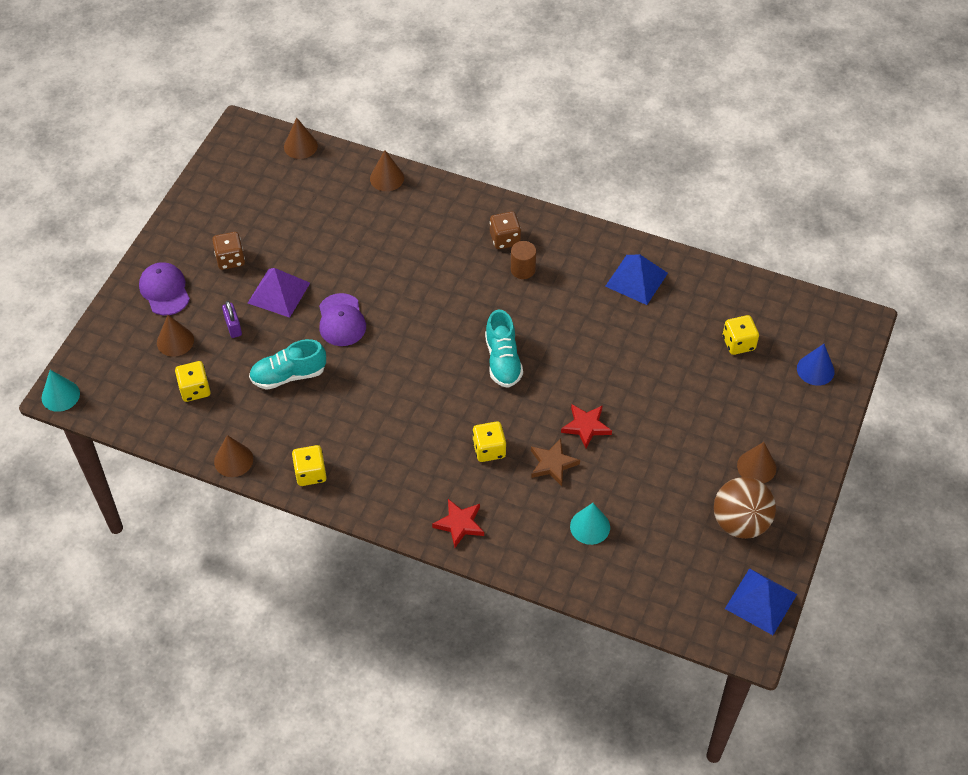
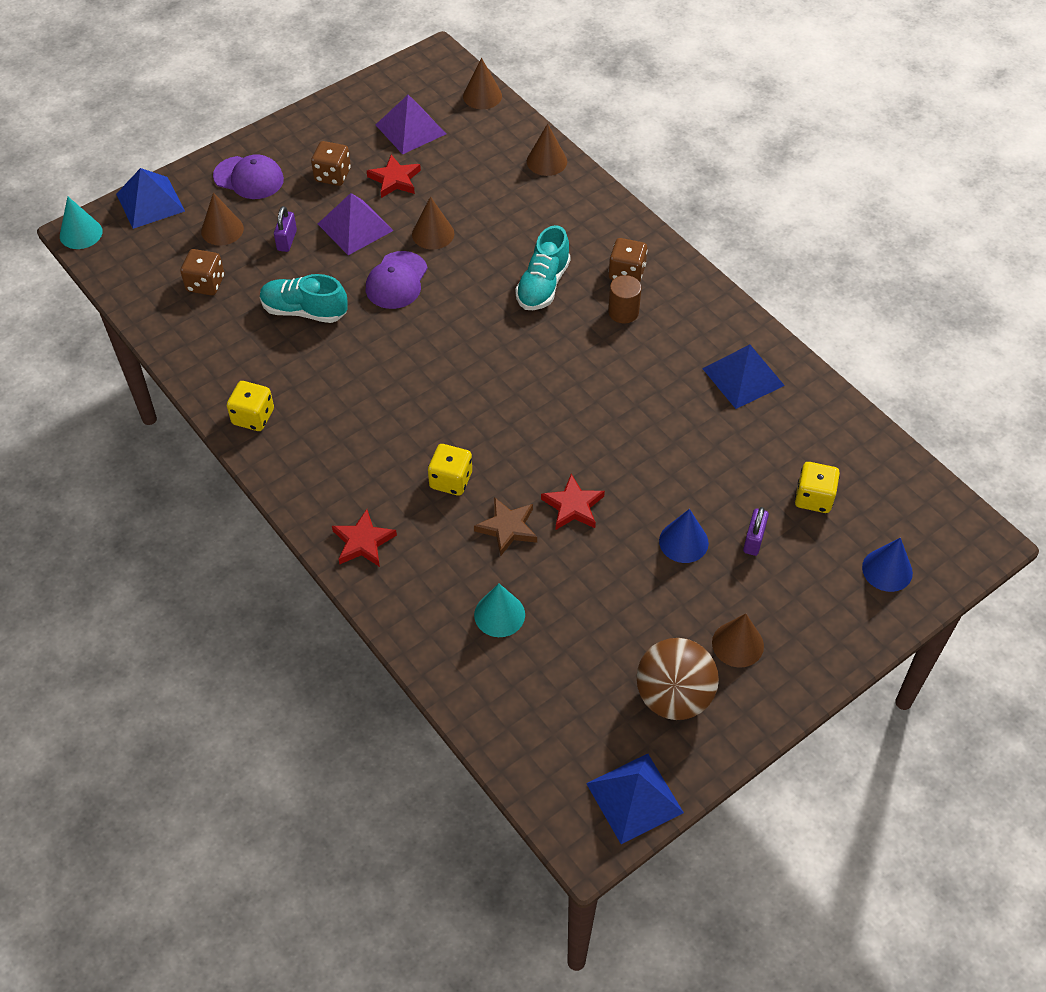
camera: 30 degrees right, 0 degrees up
(99, 345) = (150, 202): none -> blue pyramid
(164, 290) = (249, 178): purple cap -> purple cap turned 105 degrees clockwise
(195, 389) = (205, 284): yellow dice -> brown dice
(233, 460) = (190, 368): brown cone -> brown cone (433, 234)
(264, 196) = (411, 129): none -> purple pyramid
(282, 242) = (395, 180): none -> red star
(503, 360) = (533, 395): turquoise shoe -> turquoise shoe (543, 285)
(675, 415) = (683, 541): none -> blue cone
(720, 391) = (754, 540): none -> purple padlock

